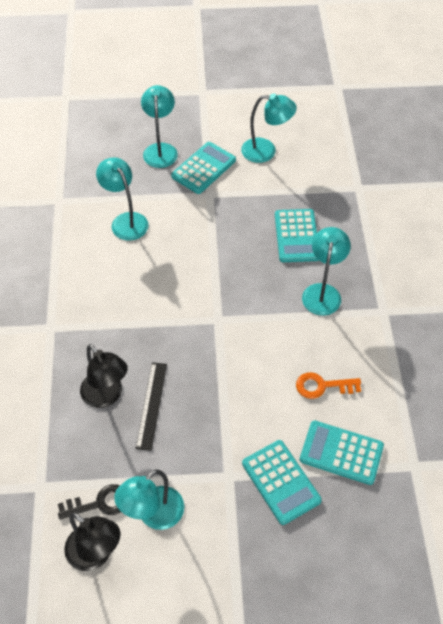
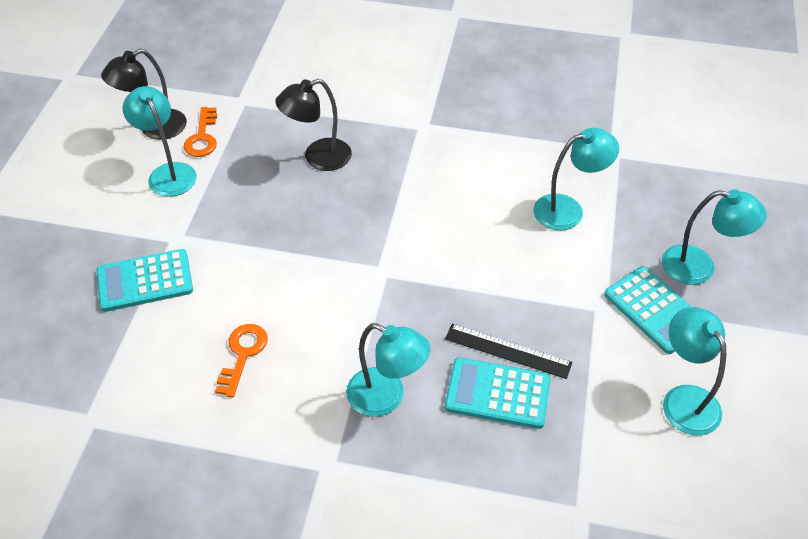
camera: 105 degrees right, 5 degrees down
(99, 503) = (202, 137): black key -> orange key
(151, 405) = (291, 191): black ruler -> black ruler (508, 350)
(266, 151) = (684, 399): turquoise lamp -> turquoise lamp turned 135 degrees clockwise
(341, 453) = (147, 347): turquoise calculator -> none

